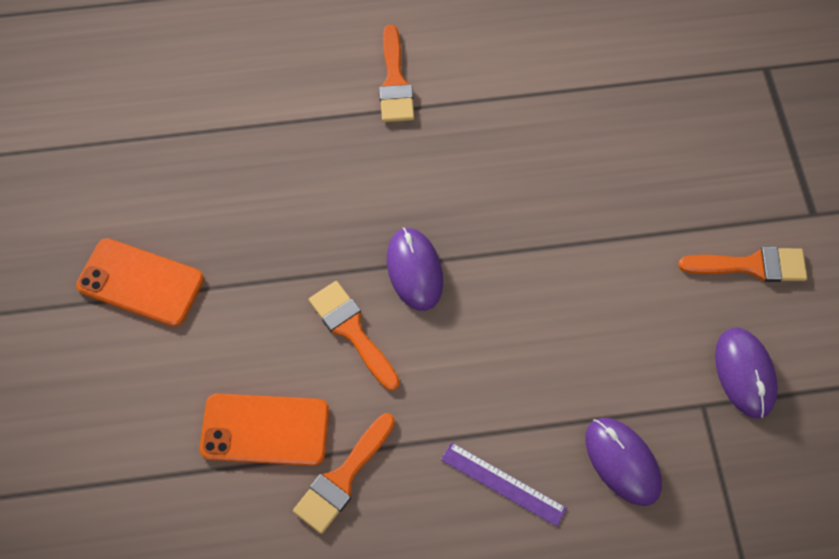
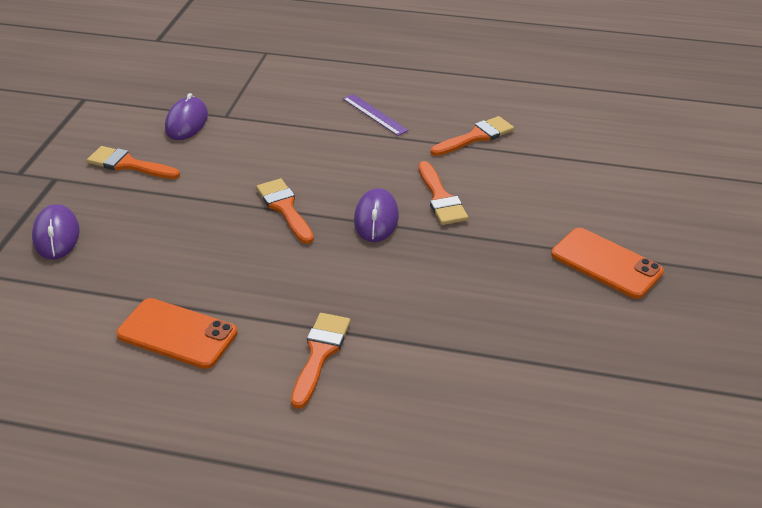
camera: 160 degrees left, 25 degrees down
(265, 430) = (522, 166): orange phone -> orange phone (177, 333)
(525, 253) = (285, 208): none -> orange brush
(622, 462) = (295, 107): purple mouse -> purple mouse (56, 235)

